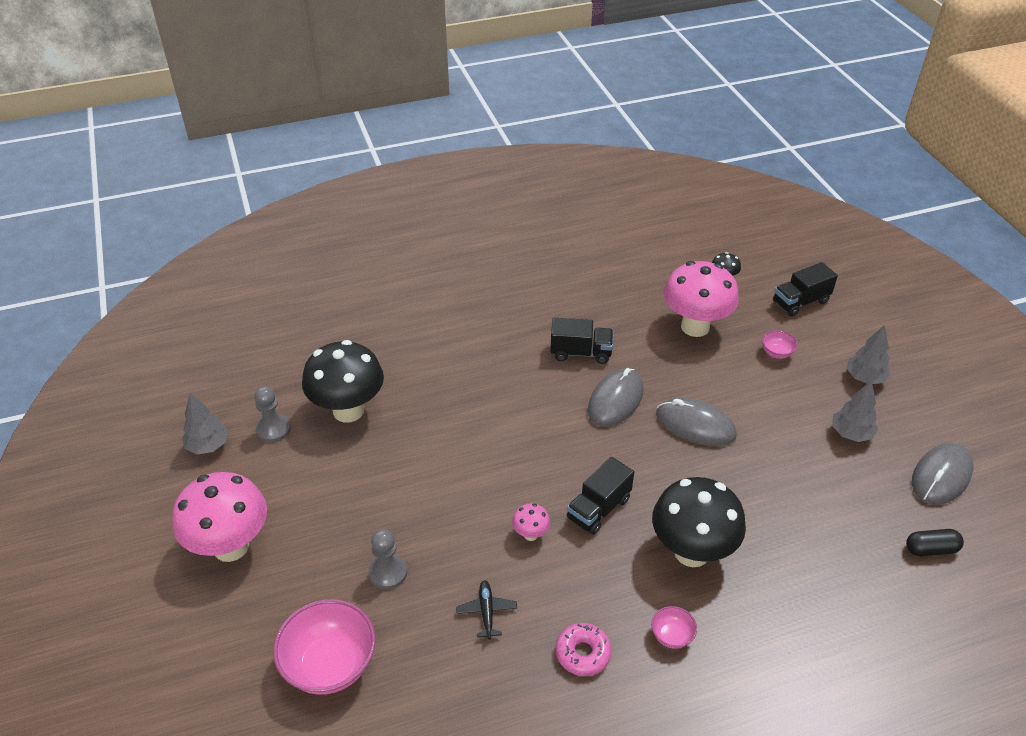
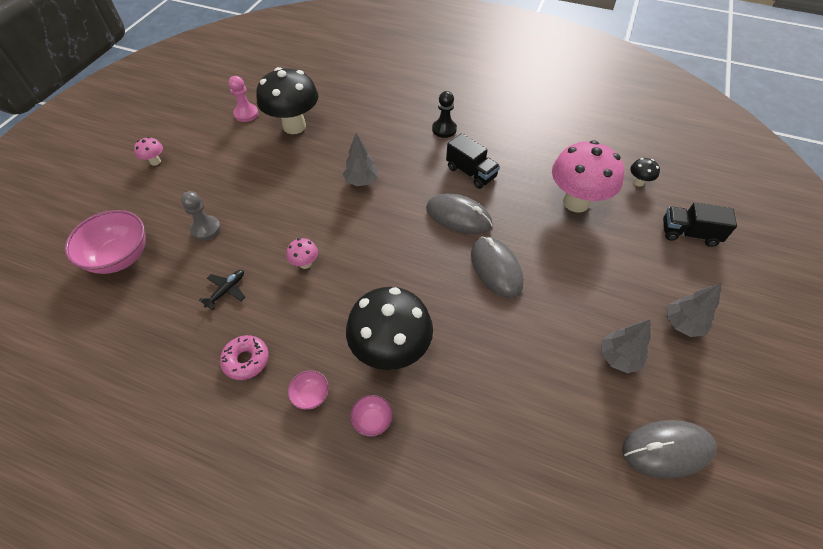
camera: 40 degrees right, 10 degrees up
(208, 446) = (207, 104): grey tree -> grey tree (361, 181)
(231, 546) = (155, 162): pink mushroom -> pink mushroom, size x0.43
(273, 429) = (246, 114): grey pawn -> pink pawn
(508, 324) = (444, 129): none -> black pawn
(598, 509) = (364, 278): black truck -> none
(615, 400) = (458, 216): grey mouse -> grey mouse turned 45 degrees clockwise
(776, 353) = (622, 258): pink bowl -> pink bowl (372, 421)
(931, 549) = (586, 499): black capsule -> none

